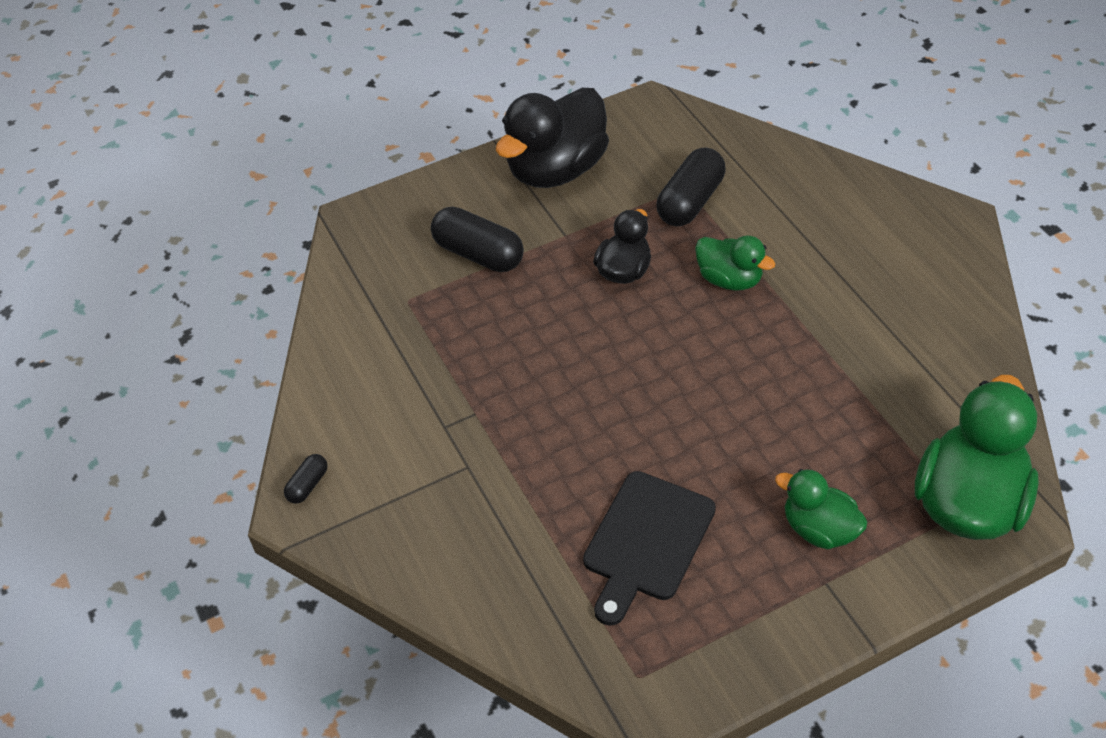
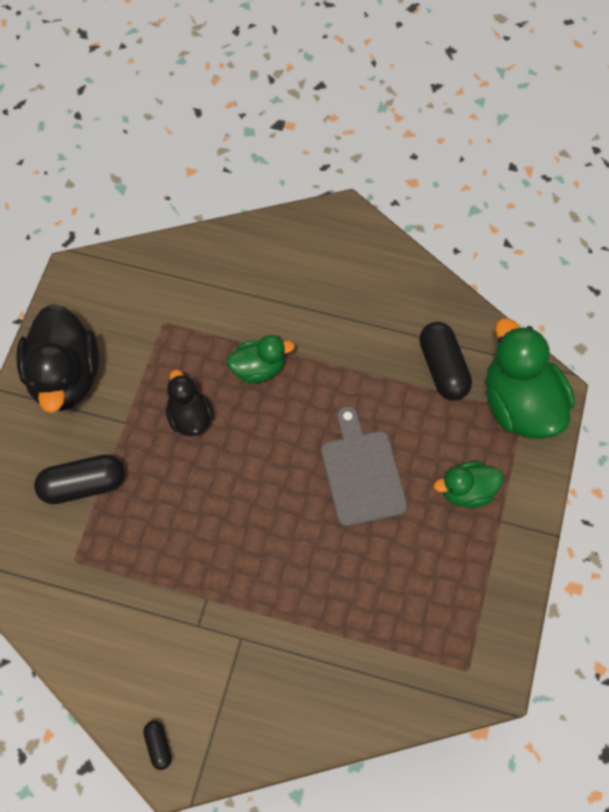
camera: 50 degrees left, 15 degrees up
(646, 541) = (389, 586): black cutting board -> none
(690, 202) = (178, 330): black capsule -> black capsule (443, 368)
(729, 431) = (362, 473): none -> grey cutting board

